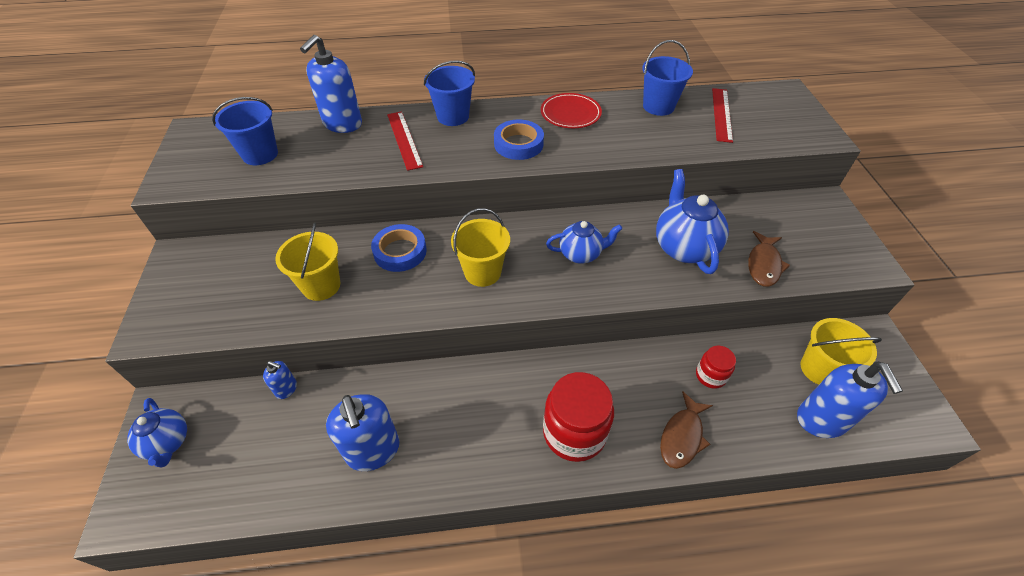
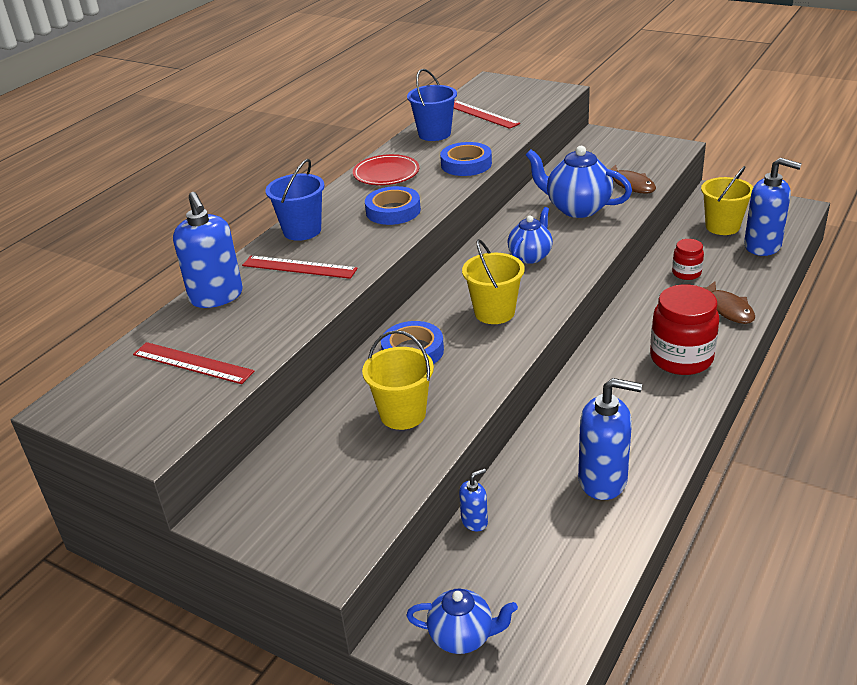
camera: 50 degrees left, 15 degrees down
(260, 154) = (192, 363): blue bucket -> red ruler
(628, 146) = (466, 164): none -> blue tape

